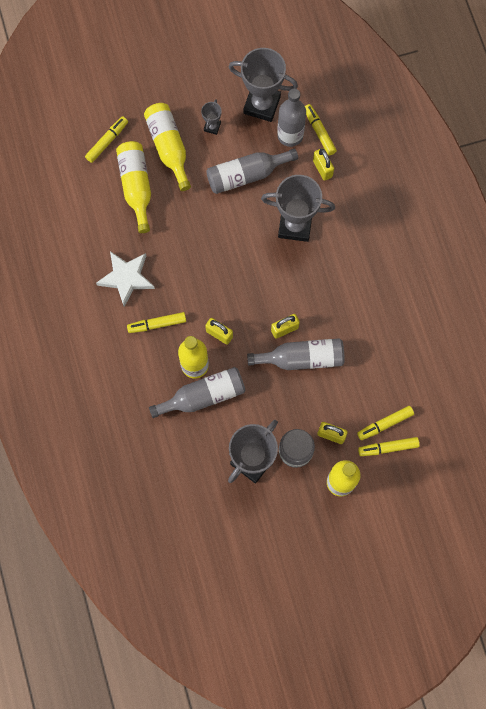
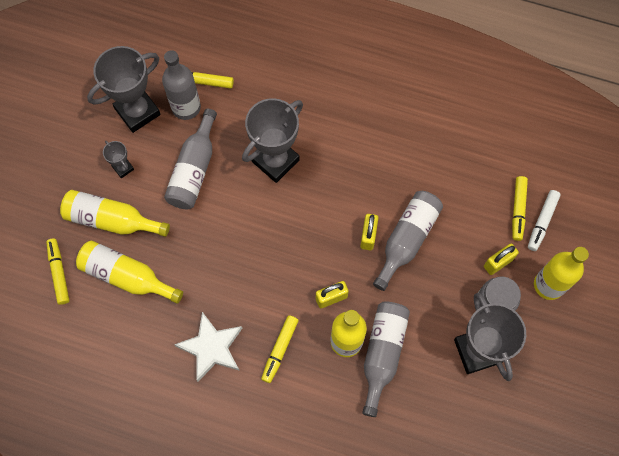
camera: 55 degrees left, 5 degrees down
(322, 168) = (239, 102): yellow padlock -> none
(388, 448) = (542, 222): yellow marker -> white marker

